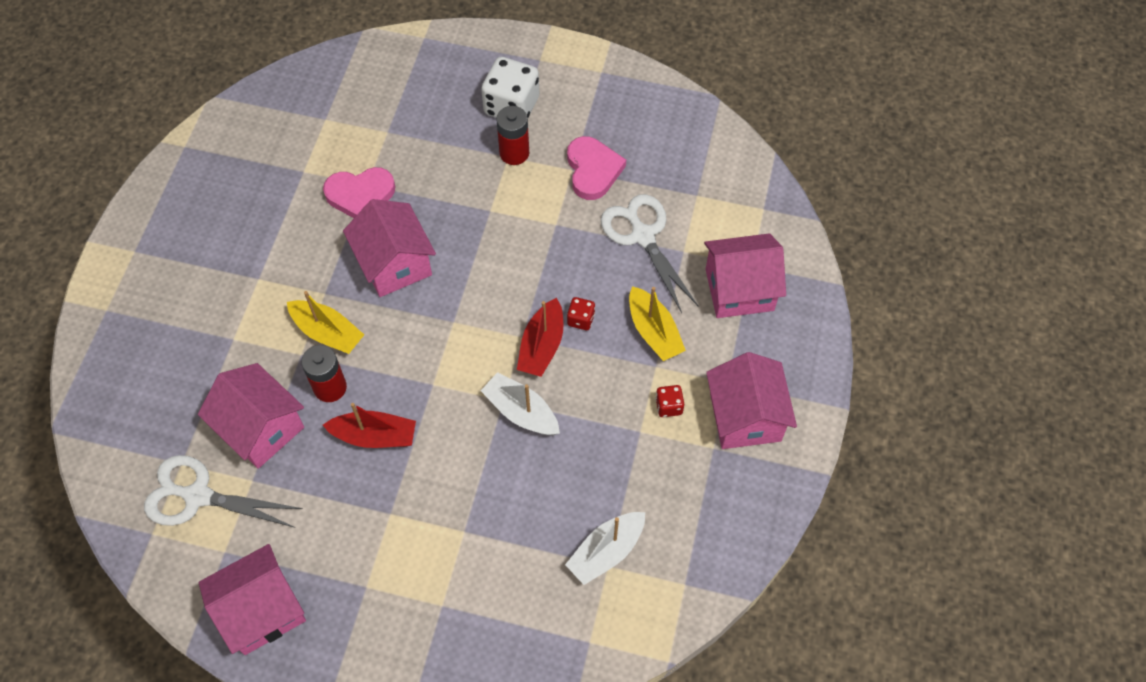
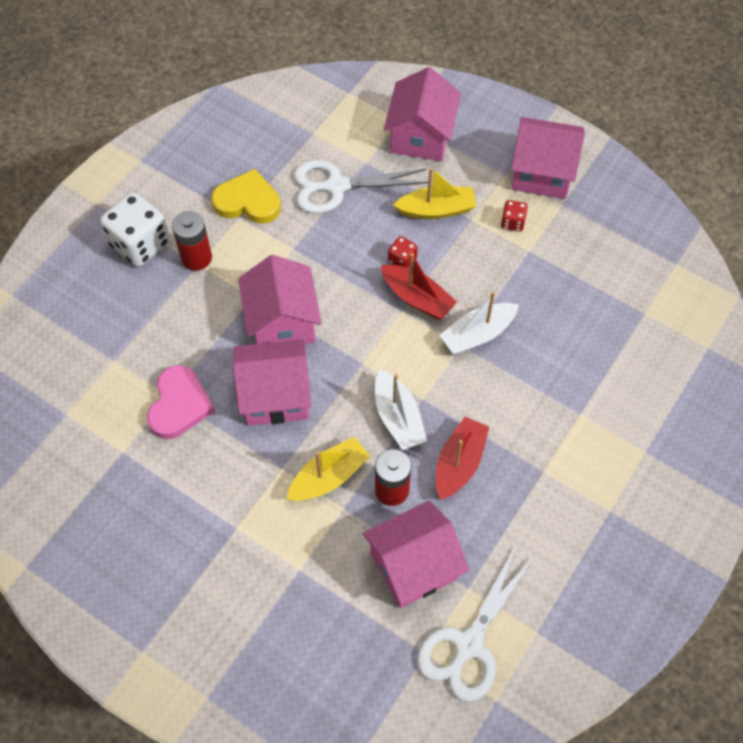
camera: 70 degrees left, 0 degrees up
(262, 610) = (608, 609): pink house -> pink house (282, 322)
(593, 170) = (248, 201): pink heart -> yellow heart
(606, 551) = (631, 310): white boat -> white boat (398, 417)

